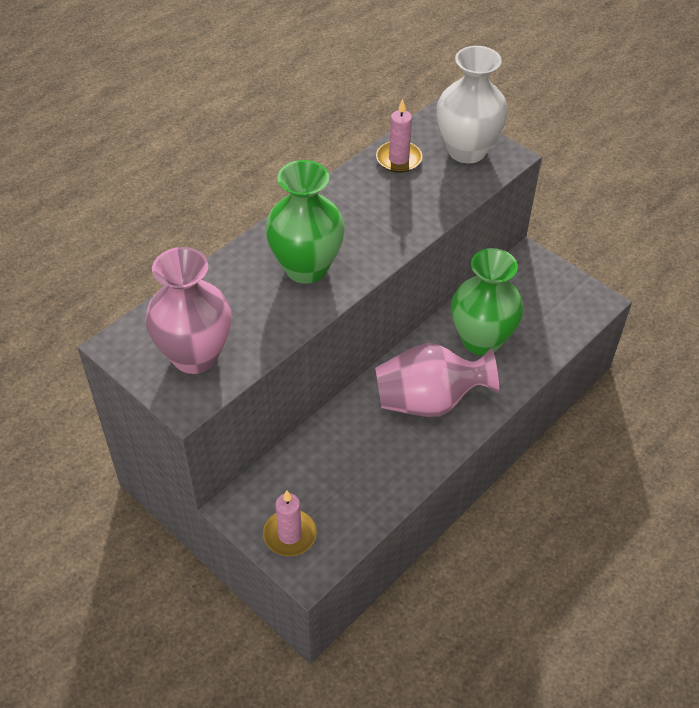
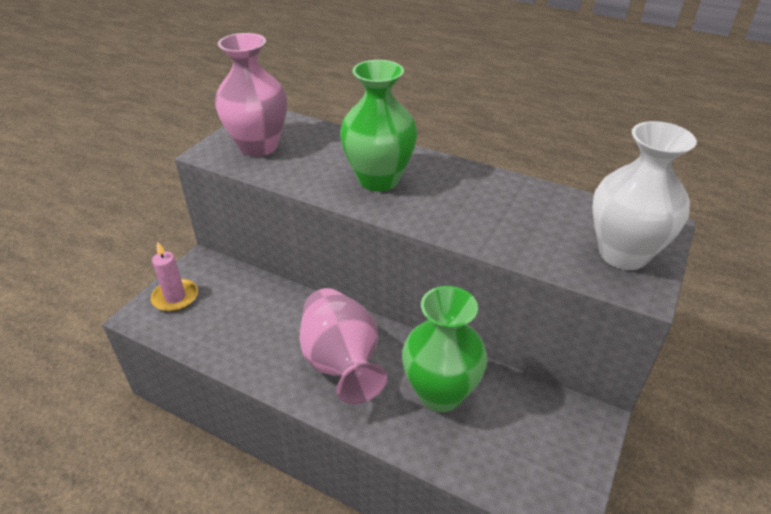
camera: 75 degrees right, 10 degrees down
(398, 159) = (567, 208): pink candle -> none

